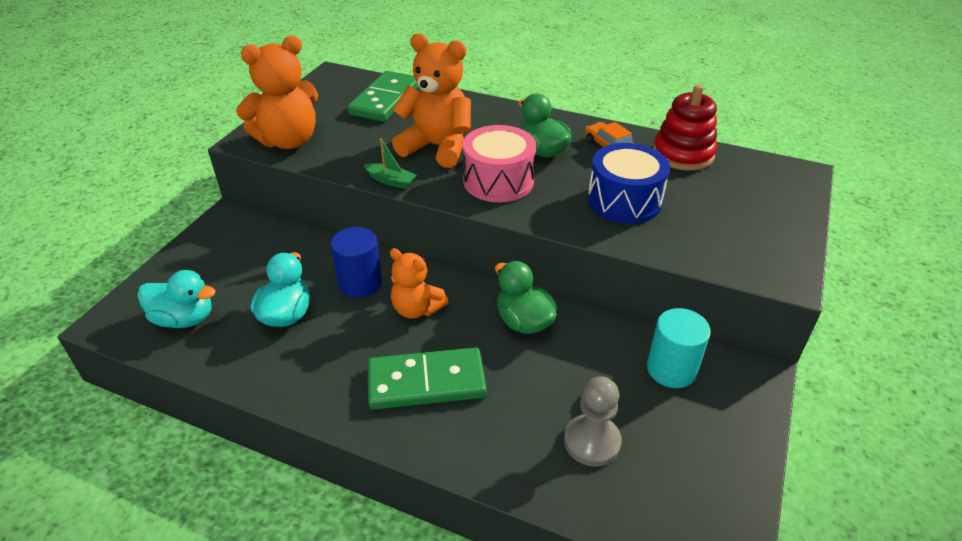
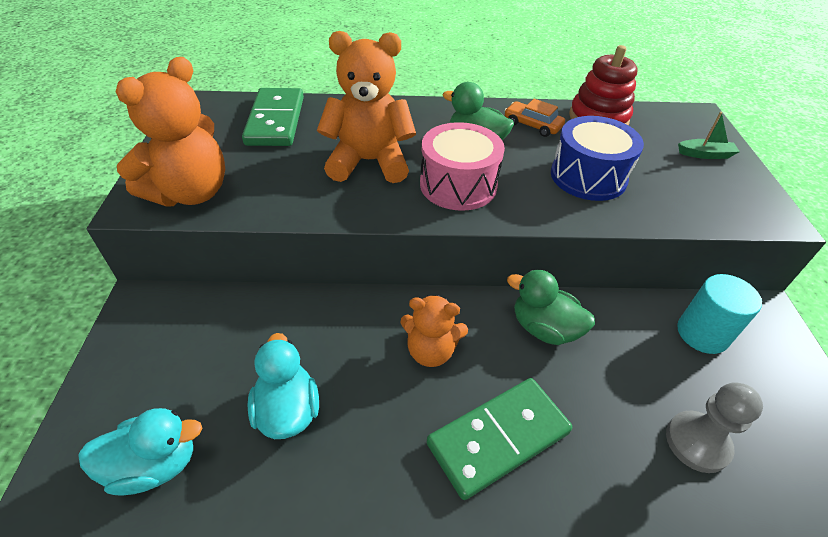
camera: 25 degrees left, 5 degrees up
(360, 283) = (350, 339): blue cylinder -> none
(390, 181) = (345, 213): green boat -> green boat (705, 154)

